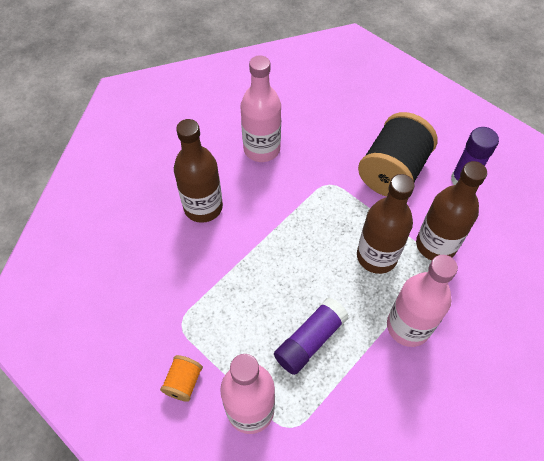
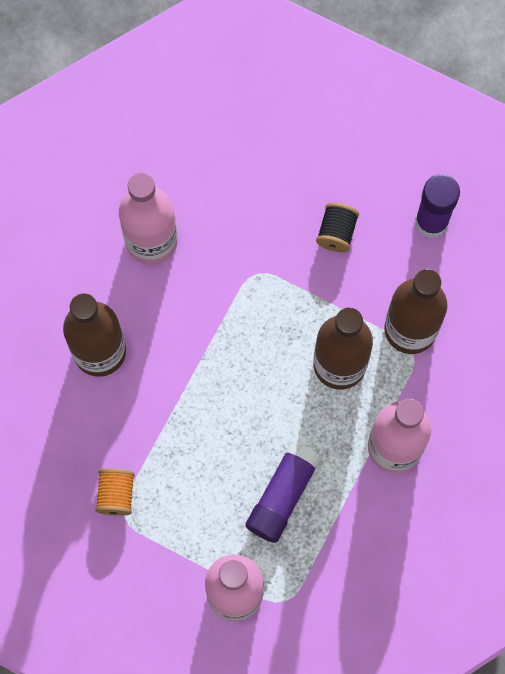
camera: 15 degrees left, 15 degrees up
(183, 382) = (149, 583): orange spool -> orange spool (116, 495)
(392, 171) = (336, 233): black spool -> black spool, size x0.45

